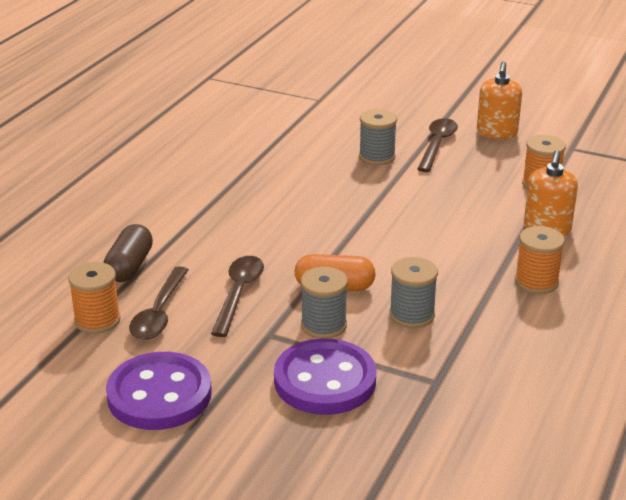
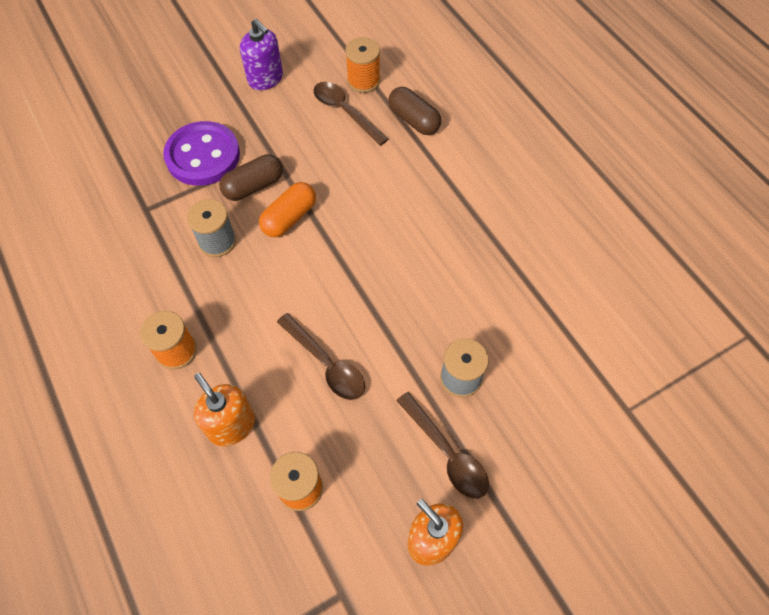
camera: 125 degrees right, 30 degrees up
(159, 394) = (265, 79): purple button -> purple soap dispenser
(239, 293) = (330, 161): brown spoon -> brown spoon (326, 364)
(323, 325) = (254, 186): grey spool -> brown capsule

